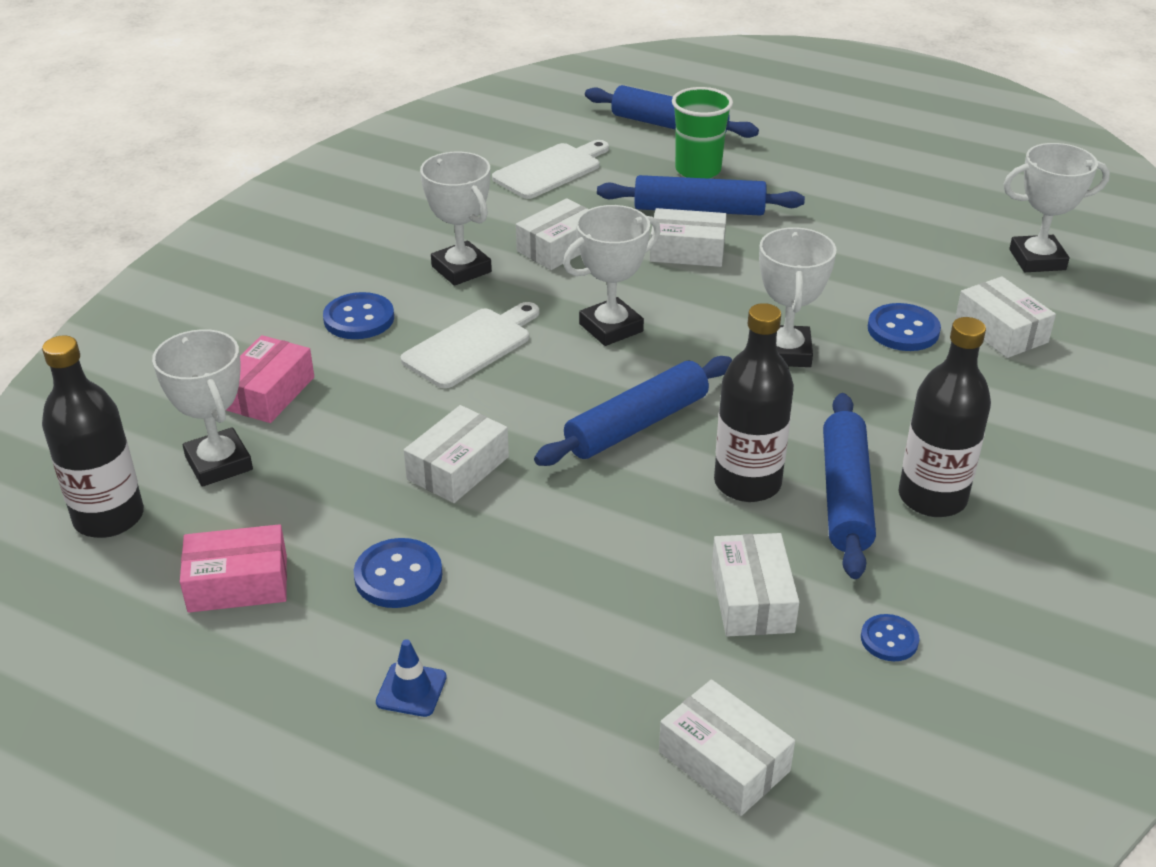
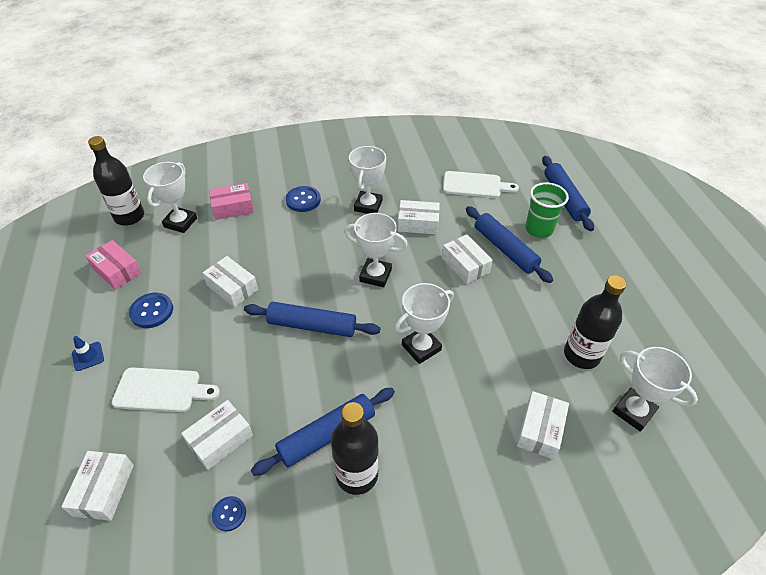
camera: 50 degrees right, 10 degrees up
(458, 468) = (232, 287): white box -> white box turned 45 degrees clockwise
(471, 346) = (317, 241): white cutting board -> white cutting board (161, 390)
(747, 483) = (304, 390): black bottle -> black bottle (581, 355)
(903, 330) = (492, 385): blue button -> none

